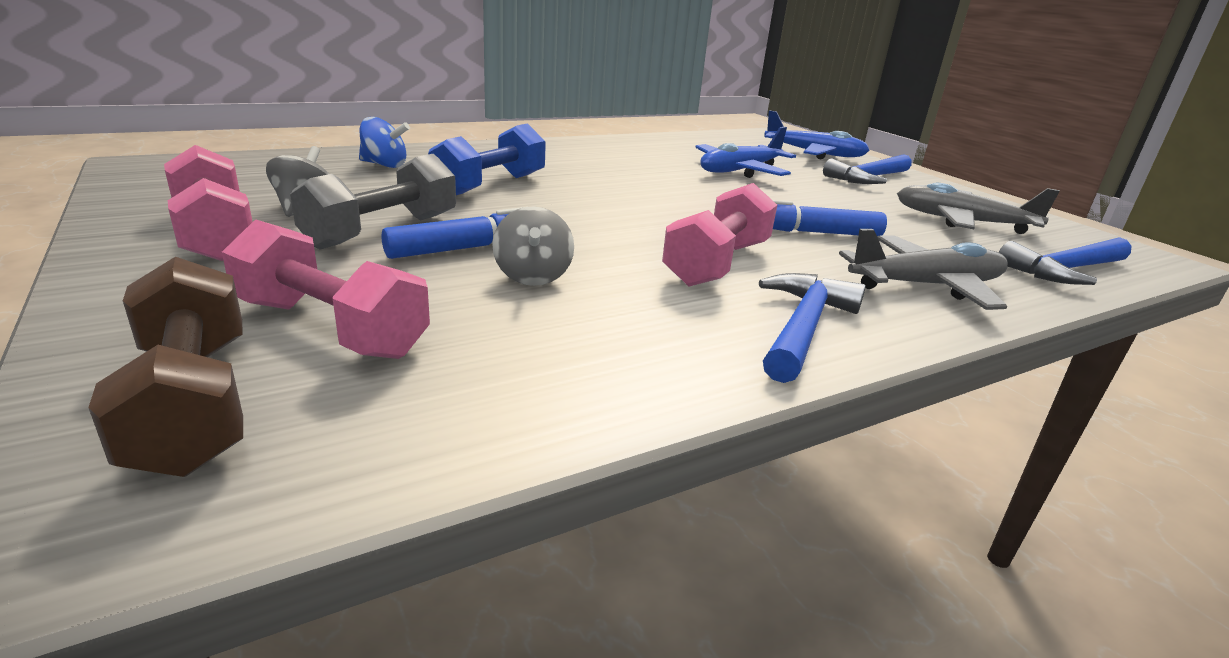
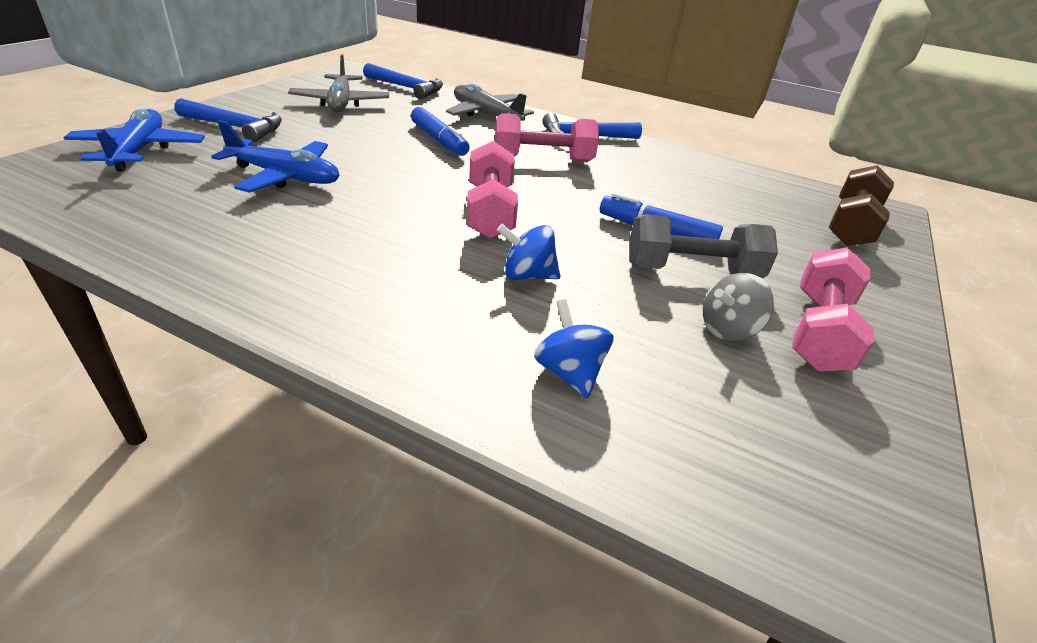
camera: 125 degrees left, 10 degrees up
(331, 328) = (781, 226): pink dumbbell -> pink dumbbell (490, 211)
(490, 185) = (527, 275): blue dumbbell -> blue spinning top
(533, 276) = (650, 200): grey spinning top -> none

